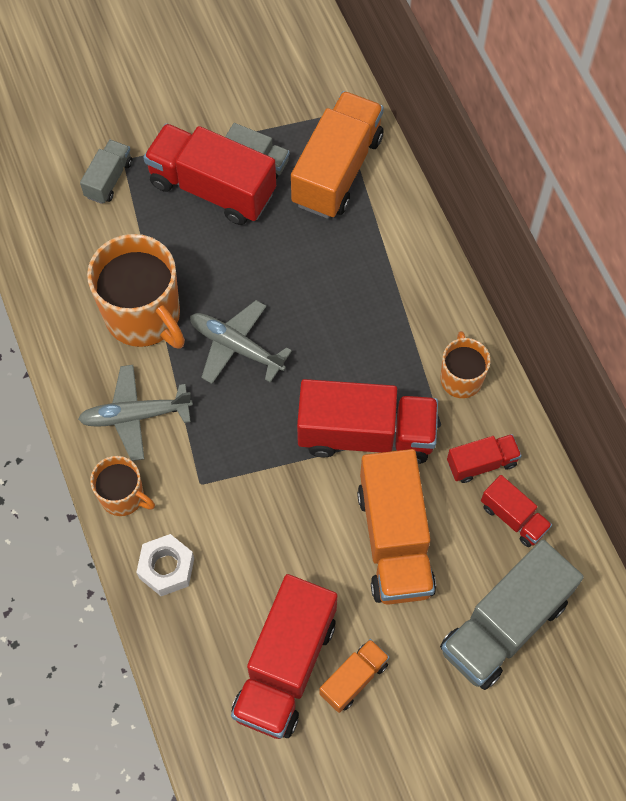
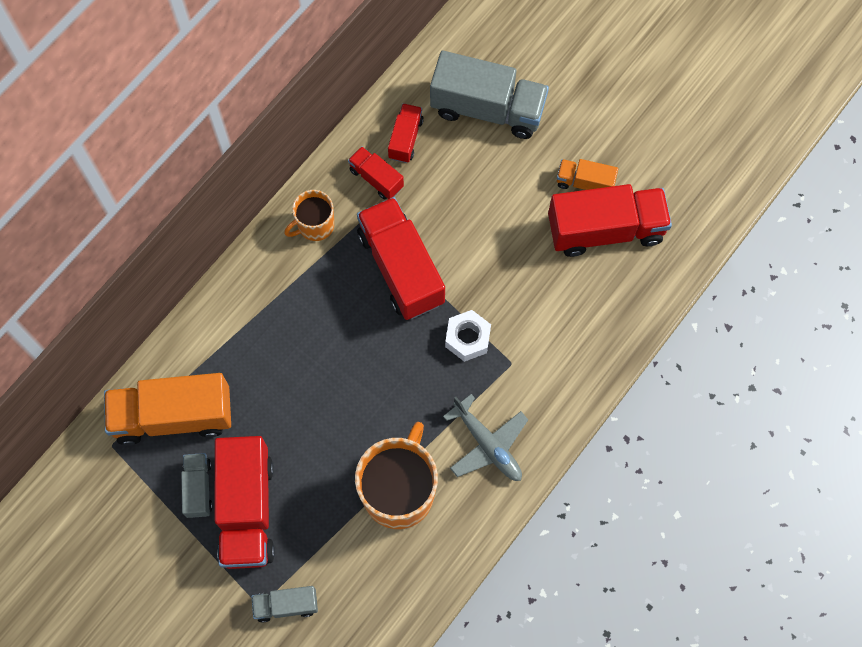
camera: 120 degrees left, 5 degrees up
(123, 496) = (556, 413): orange mug -> none
(166, 568) = (589, 348): white nut -> white nut (467, 338)
(236, 347) = (384, 402): grey plane -> none
(394, 540) = (471, 207): orange truck -> none

